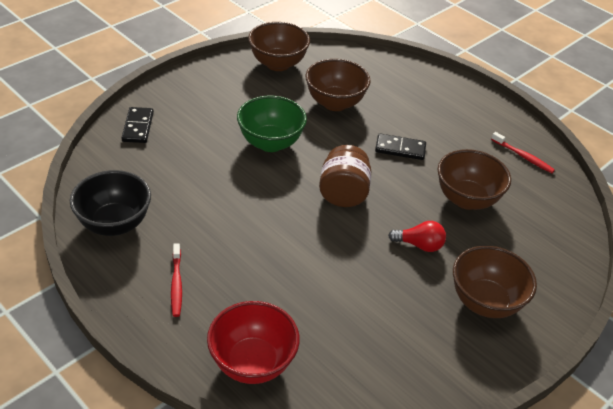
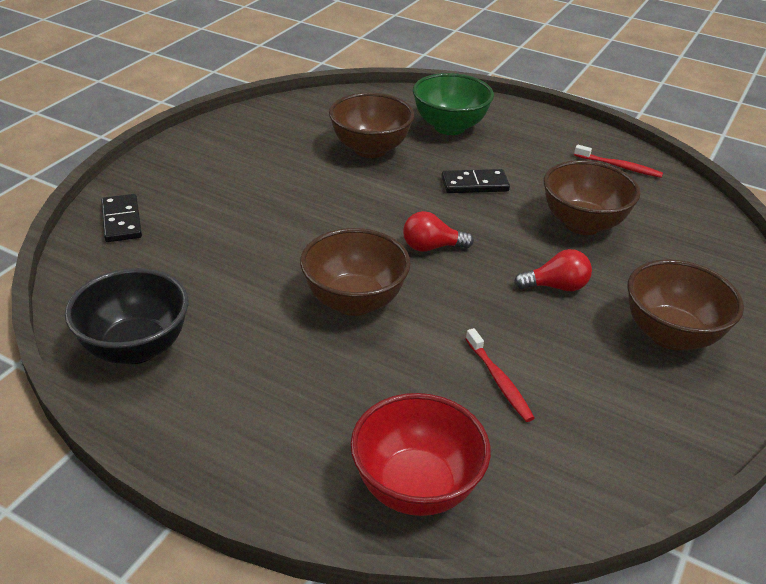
camera: 15 degrees left, 5 degrees down
(176, 284) = (260, 407): red toothbrush -> red toothbrush (499, 381)
(270, 143) = (310, 207): green bowl -> green bowl (449, 127)
(278, 64) = (278, 119): brown bowl -> brown bowl (354, 301)
(343, 194) = (431, 247): brown jar -> red light bulb

